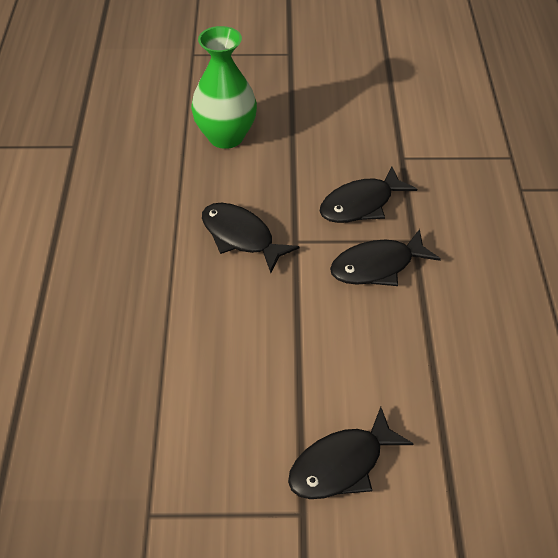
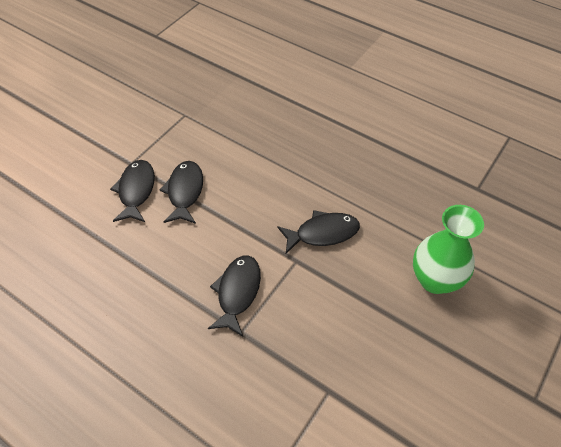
camera: 125 degrees right, 5 degrees up
(361, 204) = (299, 322): black fish -> black fish (185, 192)

